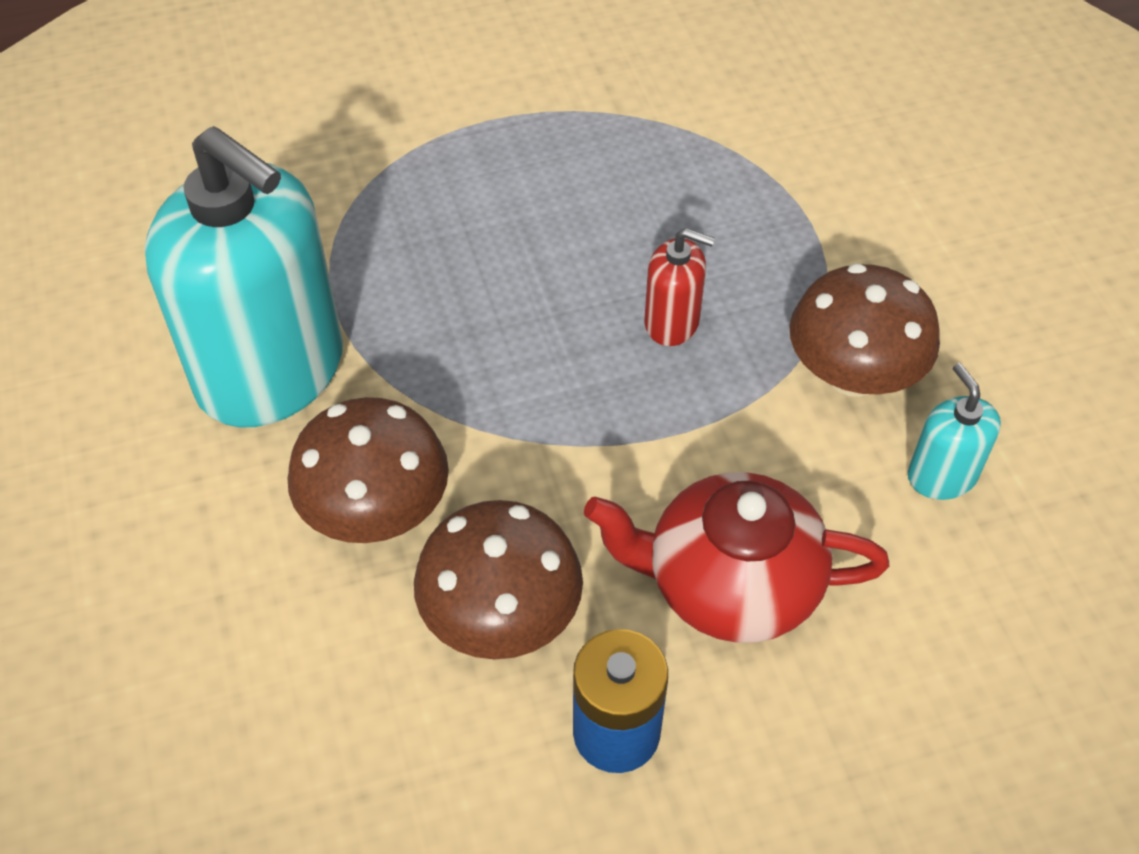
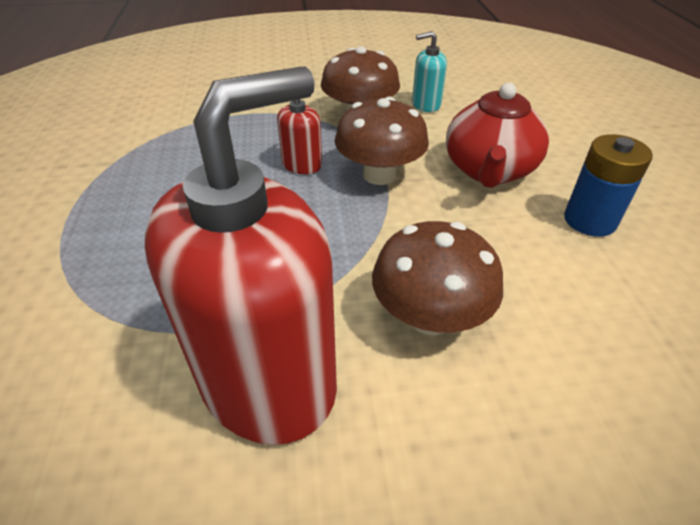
camera: 80 degrees left, 10 degrees down
(271, 371) = (268, 381): turquoise soap dispenser -> red soap dispenser
(501, 616) = (517, 258): brown mushroom -> brown mushroom (379, 175)

